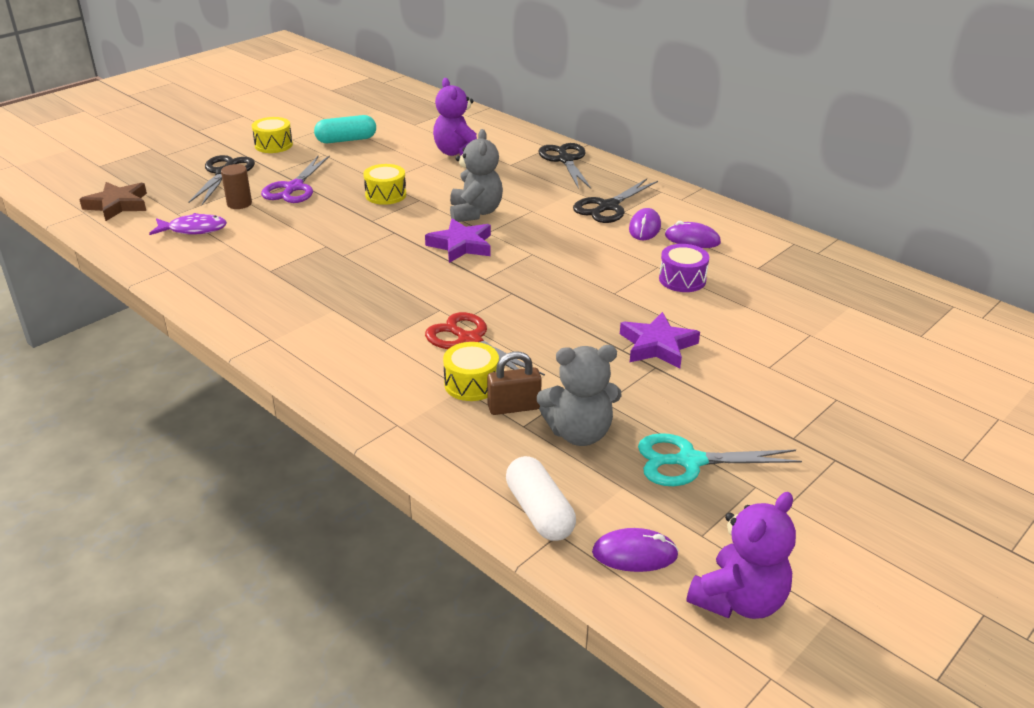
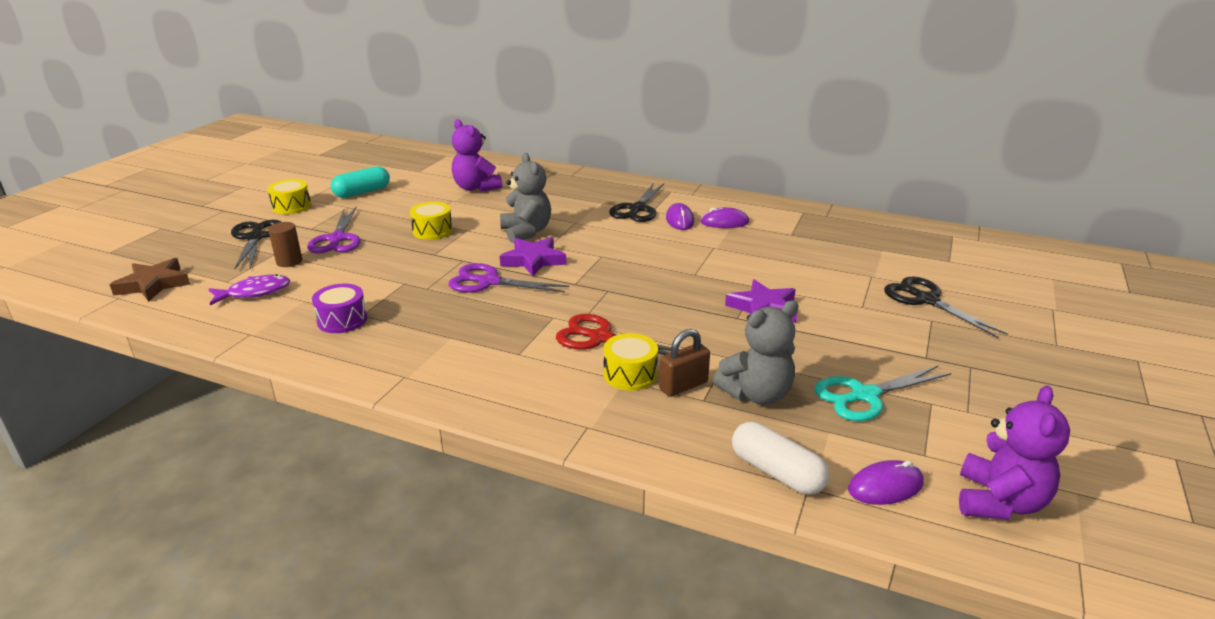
camera: 20 degrees left, 5 degrees down
(403, 260) = (488, 282): none -> purple scissors
(565, 160) = (574, 179): black scissors -> black scissors (925, 300)
(682, 279) = (741, 253): purple drum -> purple drum (342, 320)

